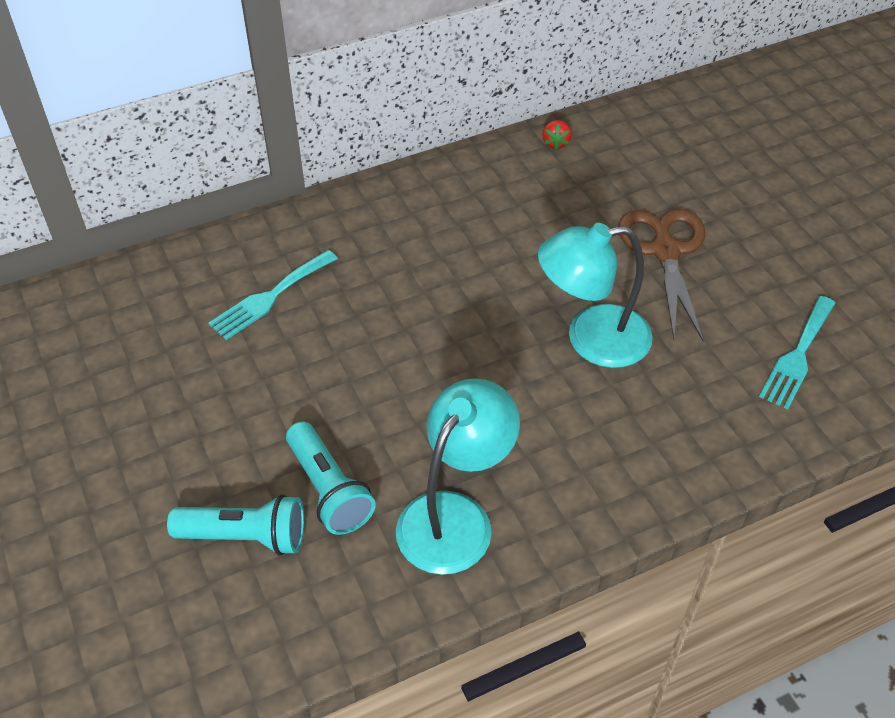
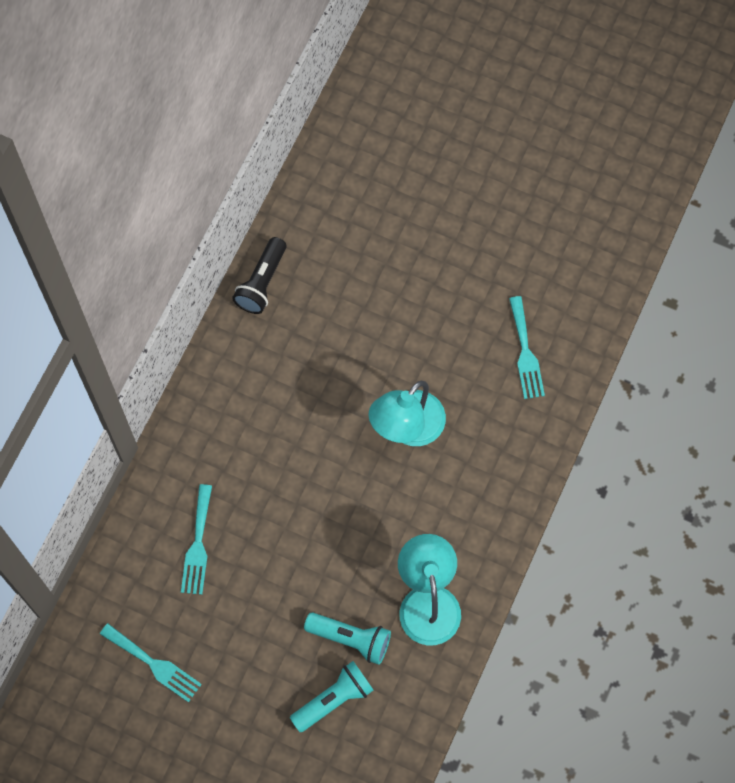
camera: 40 degrees left, 20 degrees up
(111, 366) = (154, 664): none -> turquoise fork
(555, 143) = (262, 282): red strawberry -> black flashlight
(665, 251) = (399, 327): brown scissors -> none

